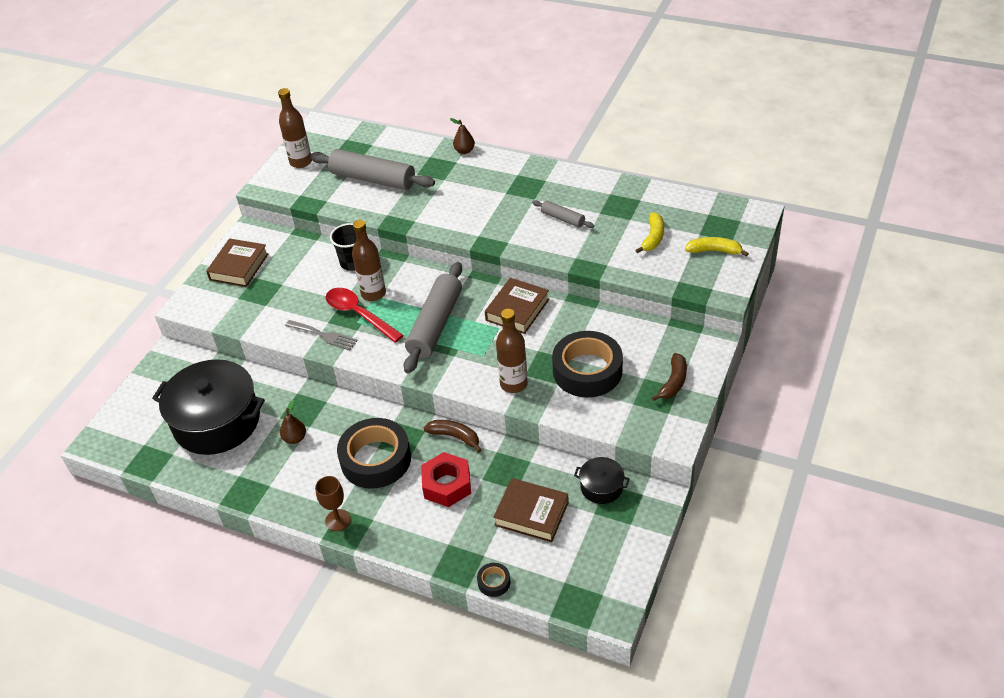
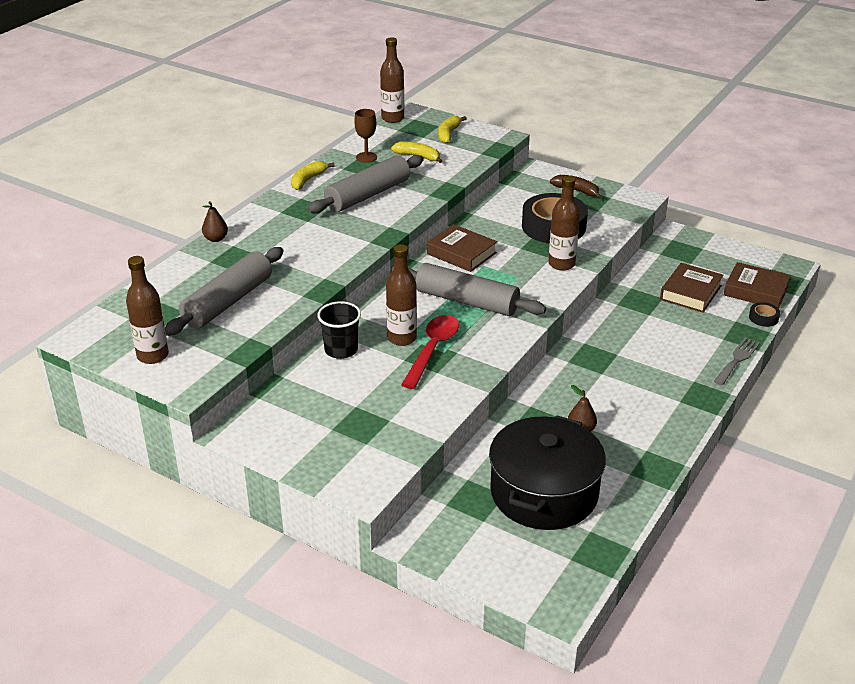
camera: 85 degrees left, 10 degrees down
(239, 267) = (304, 443): brown book -> brown book (756, 291)
(324, 335) = (459, 376): grey fork -> grey fork (737, 360)
(338, 520) = (694, 403): brown goblet -> brown goblet (366, 157)
(359, 314) = (432, 350): red spoon -> red spoon turned 150 degrees clockwise
(376, 459) = (618, 375): black tape -> none
(447, 485) = (655, 334): red nut -> none
(455, 437) = (595, 325): brown banana -> none
(563, 219) = (368, 195): grey rolling pin -> grey rolling pin, size x2.01
(580, 177) = (308, 180): none -> yellow banana
(601, 487) = (663, 256): black pot -> none
(733, 206) = (392, 118): none -> brown bottle

